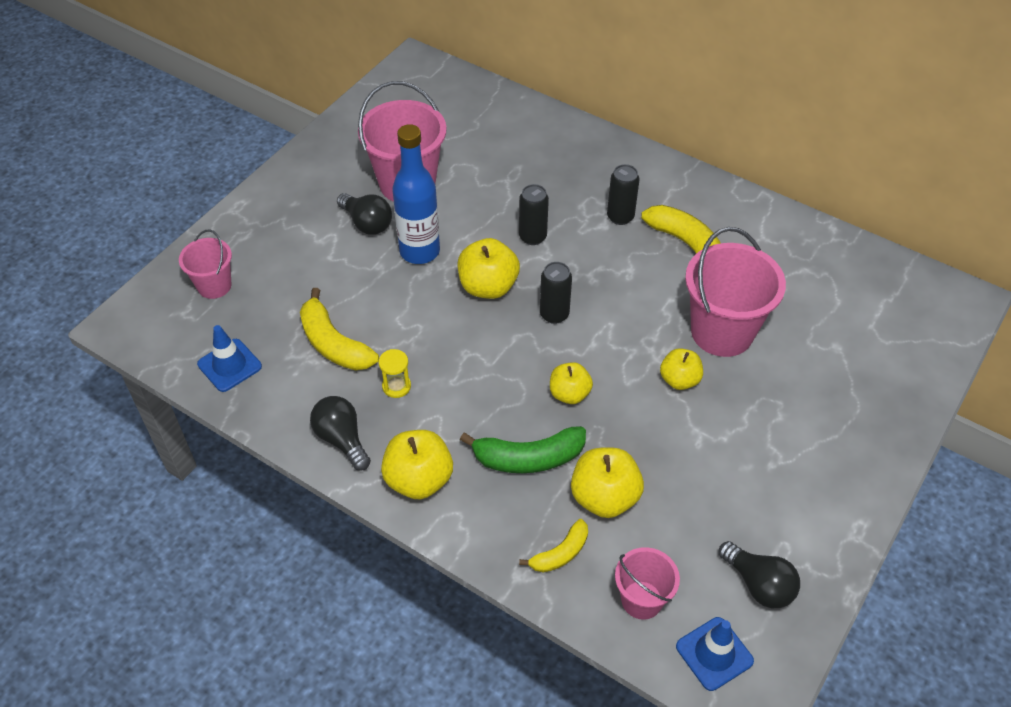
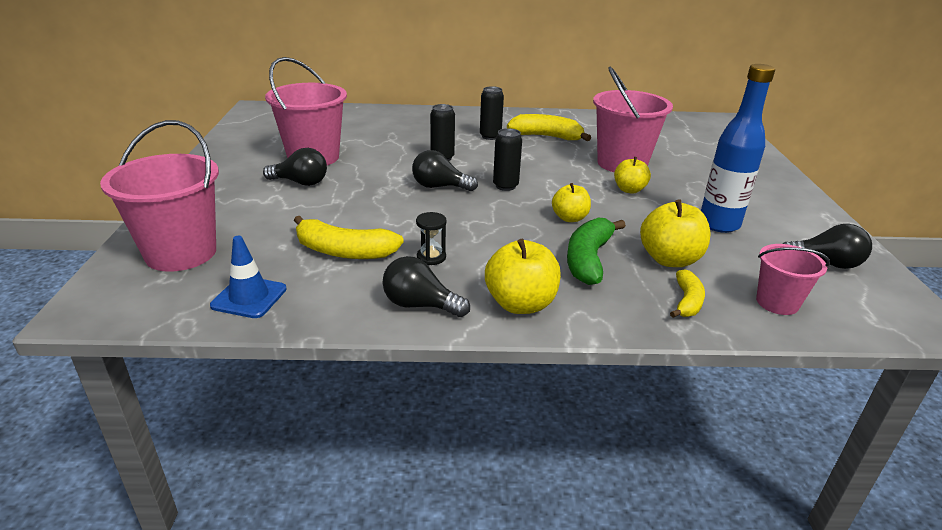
camera: 35 degrees left, 20 degrees down
(214, 286) = (181, 253): pink bucket -> pink bucket, size x1.79
(396, 386) = (431, 257): yellow hourglass -> black hourglass
(419, 251) = (363, 185): blue bottle -> blue bottle (719, 224)
(488, 286) = (439, 187): yellow apple -> black light bulb
(528, 458) = (588, 259): green banana -> green banana turned 150 degrees clockwise
(714, 654) = (864, 310): blue traffic cone -> none

